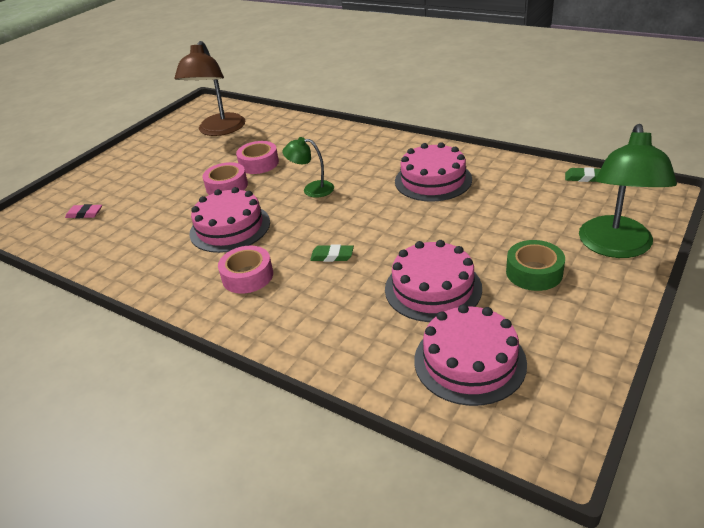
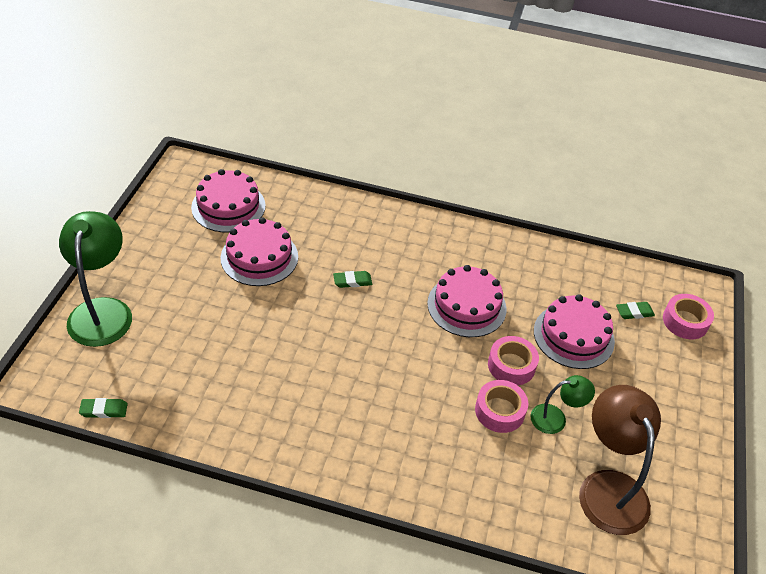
camera: 155 degrees right, 10 degrees up
(84, 214) = (634, 312): pink eraser -> green eraser
(247, 276) = (416, 255): pink tape -> pink tape (685, 321)
(312, 189) = (410, 368): green lamp -> green lamp (555, 418)
(433, 180) = (276, 393): pink cake -> pink cake (573, 336)
(534, 272) = (177, 278): green tape -> none

